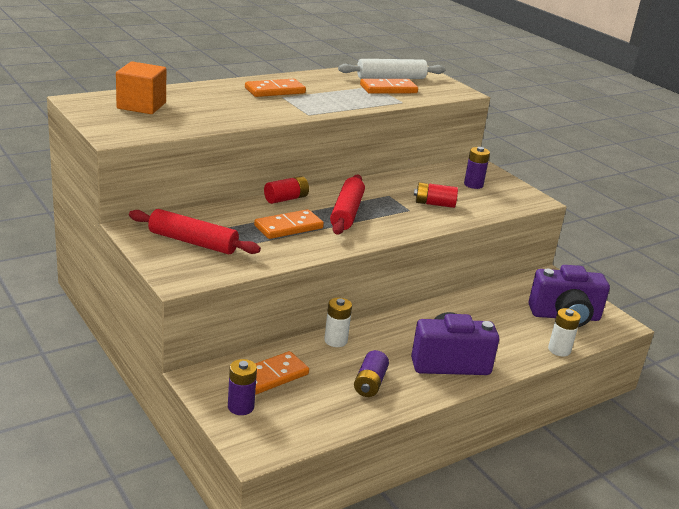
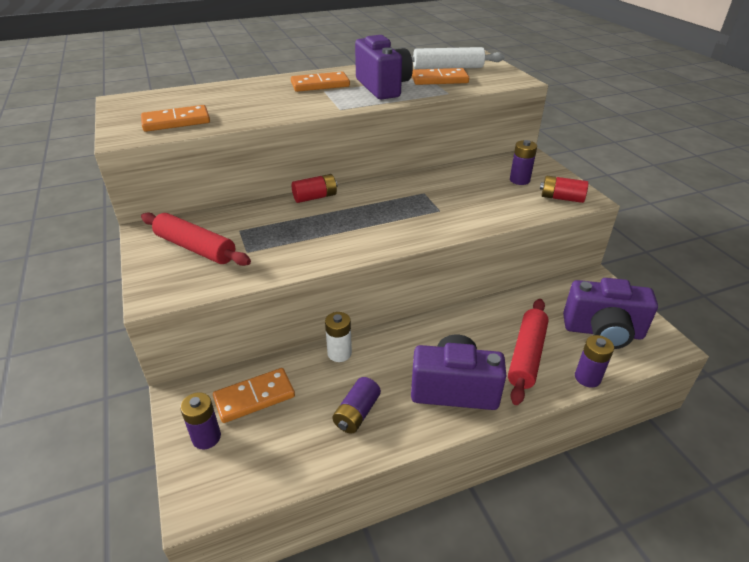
camera: 15 degrees right, 10 degrees up
(141, 105) = (176, 104): orange cube -> none
(288, 227) = (302, 231): orange domino -> orange domino (176, 121)
(338, 95) = (383, 87): none -> purple camera
(346, 212) = (371, 213): red rolling pin -> red rolling pin (526, 355)
(434, 204) = (469, 203): red battery -> red battery (561, 198)
(559, 350) = (587, 378): white battery -> purple battery

